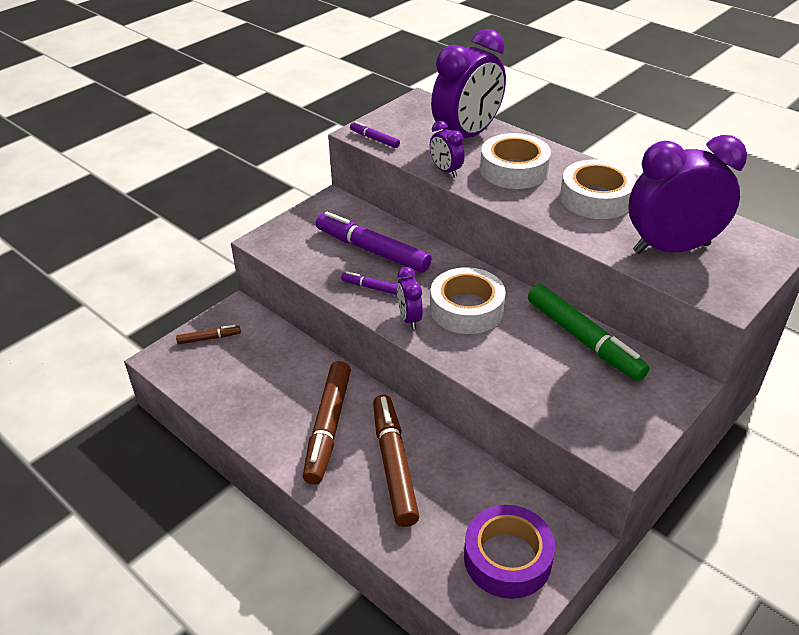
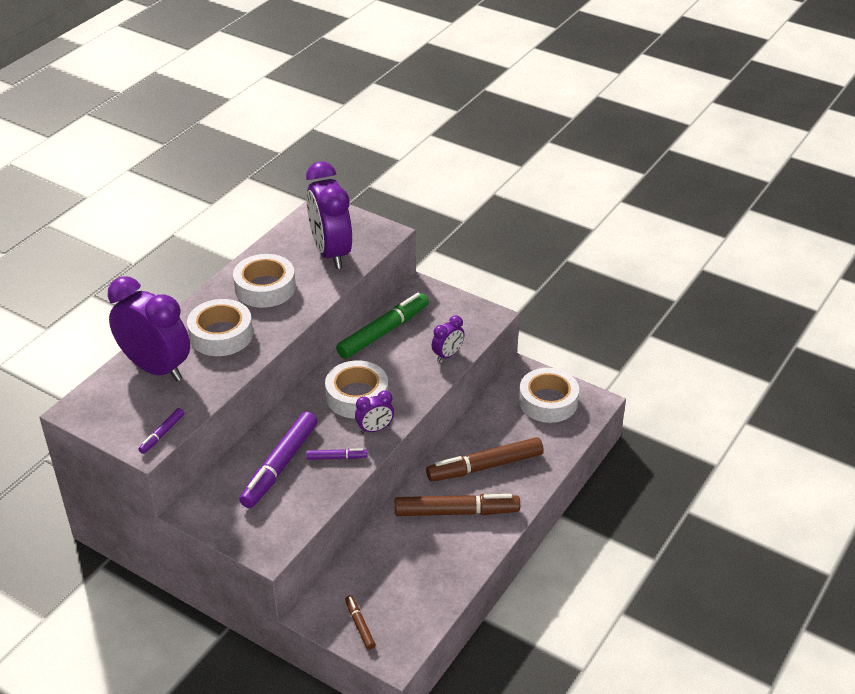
camera: 100 degrees left, 0 degrees up
(372, 288) = (336, 457): purple marker -> purple marker turned 105 degrees counterclockwise
(446, 171) = (224, 377): purple clock -> purple clock (448, 355)
(507, 558) = (548, 401): purple tape -> white tape

